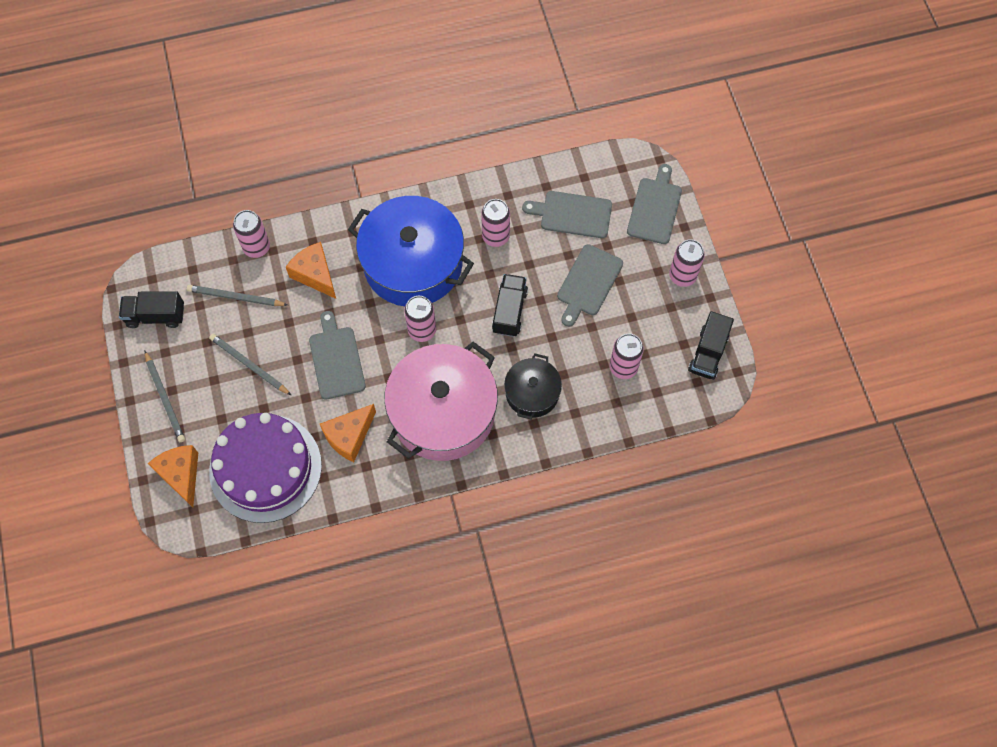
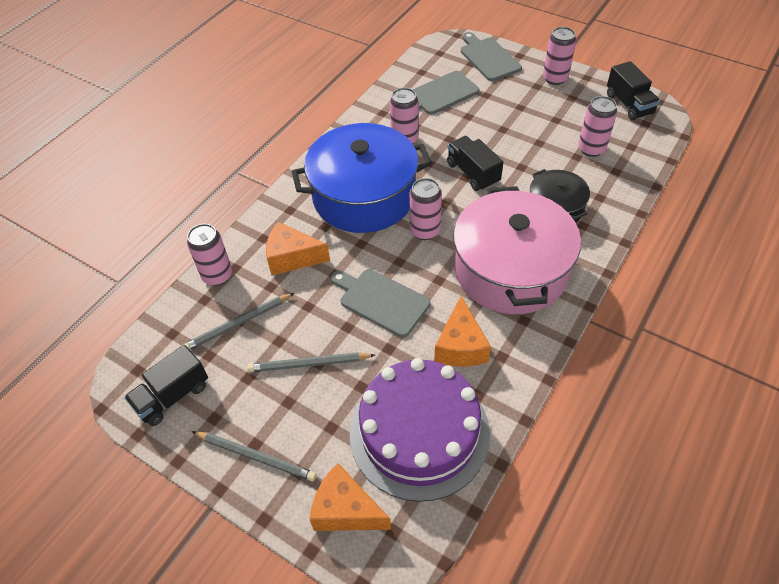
camera: 40 degrees left, 15 degrees down
(588, 283) = (503, 121): grey cutting board -> none

